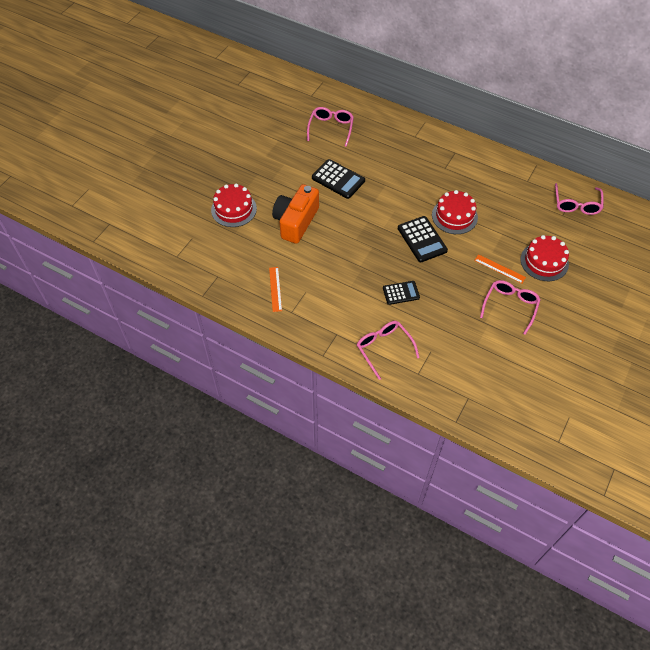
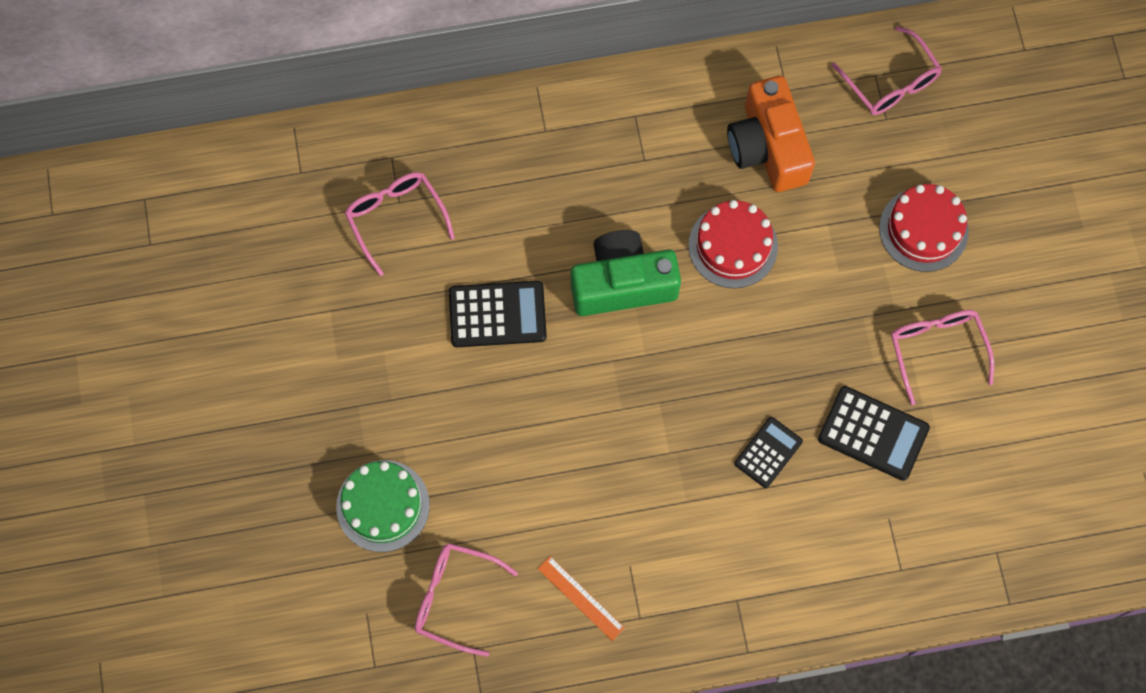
camera: 40 degrees left, 15 degrees up
(234, 209) = (383, 505): red cake -> green cake
(296, 221) = (502, 450): orange camera -> orange camera (767, 147)
(384, 348) = (822, 568): pink glasses -> pink glasses (455, 598)
(397, 200) = (622, 283): none -> green camera
(422, 239) = (720, 329): black calculator -> black calculator (873, 433)
(499, 269) = (872, 294): orange ruler -> none

